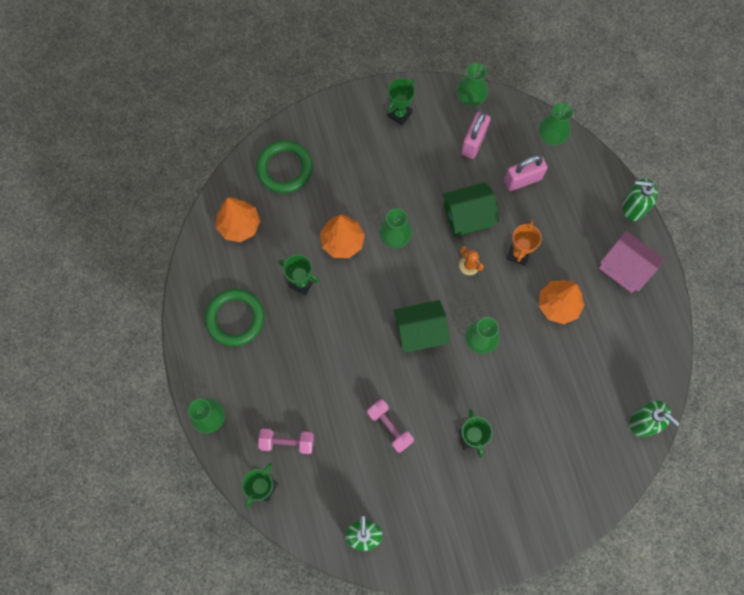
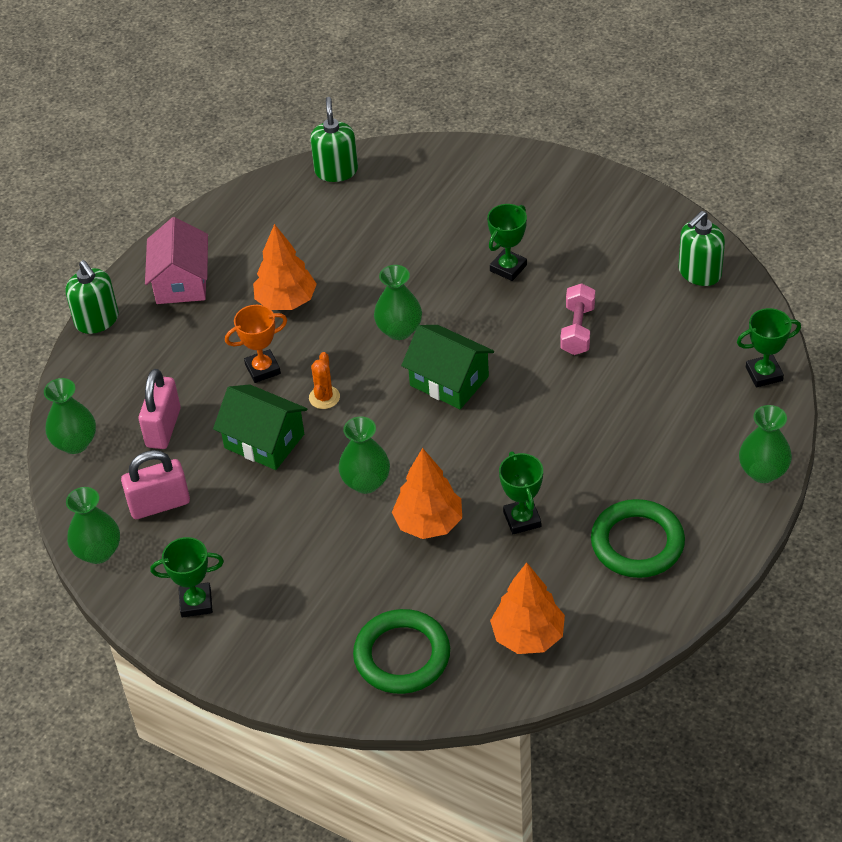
camera: 130 degrees left, 25 degrees down
(287, 442) = (699, 392): pink dumbbell -> none
(522, 180) = (163, 428): pink padlock -> pink padlock turned 75 degrees clockwise

